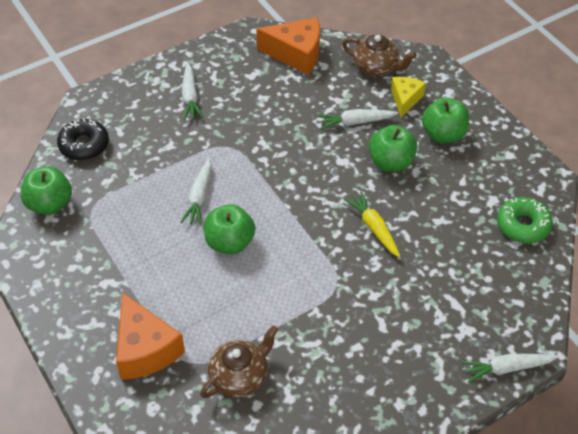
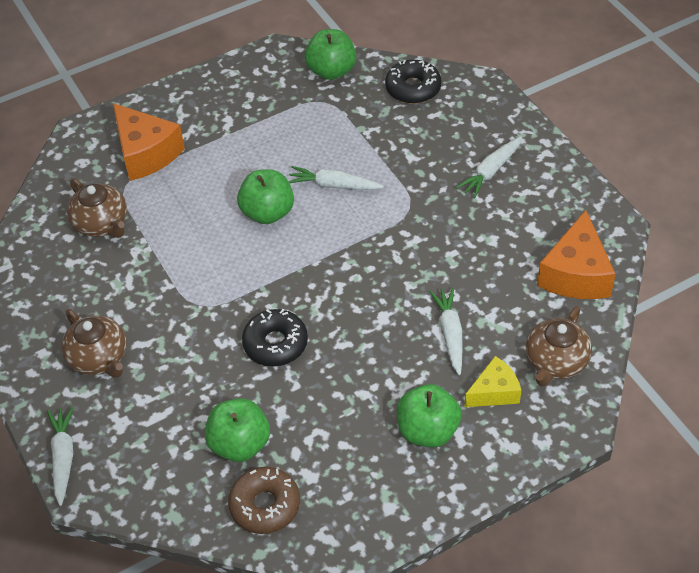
camera: 95 degrees right, 0 degrees up
(145, 349) = (146, 153): orange cheese -> orange cheese turned 105 degrees counterclockwise
(190, 97) = (490, 171): white carrot -> white carrot turned 45 degrees counterclockwise
(374, 228) = (275, 344): yellow carrot -> black donut
(391, 162) = (379, 367): green apple -> green apple (240, 444)
(401, 356) = (99, 358): none -> brown teapot
(405, 99) = (494, 392): yellow cheese -> yellow cheese turned 45 degrees counterclockwise
(523, 225) = (265, 505): green donut -> brown donut

